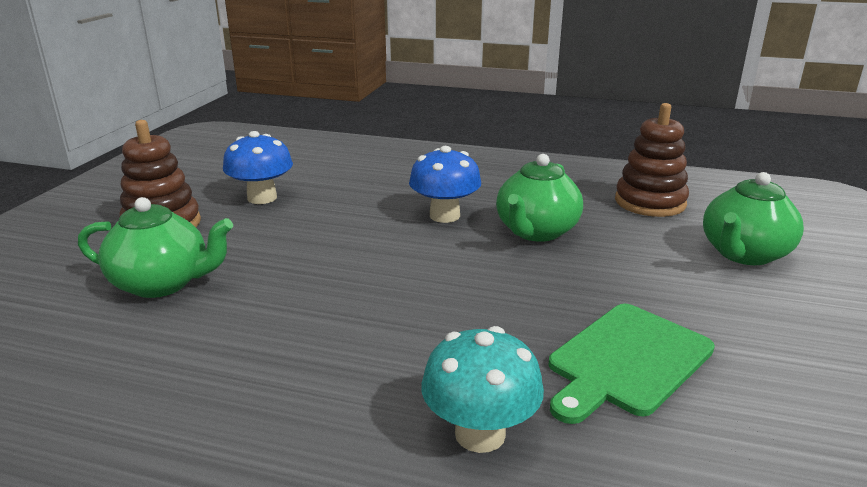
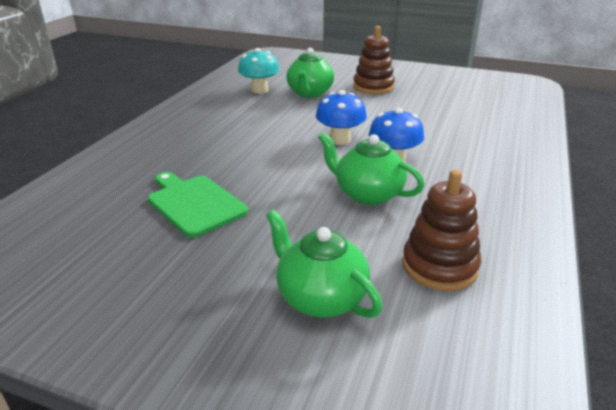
camera: 95 degrees right, 5 degrees up
(262, 198) = (414, 106): blue mushroom -> blue mushroom (340, 140)
(480, 434) = (164, 158): turquoise mushroom -> turquoise mushroom (259, 90)

